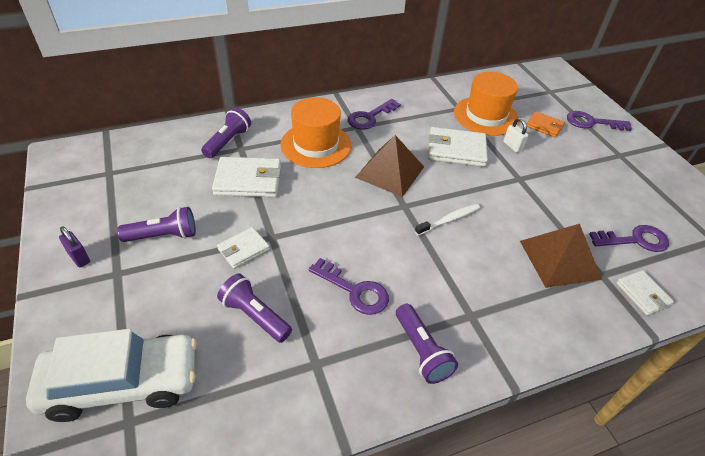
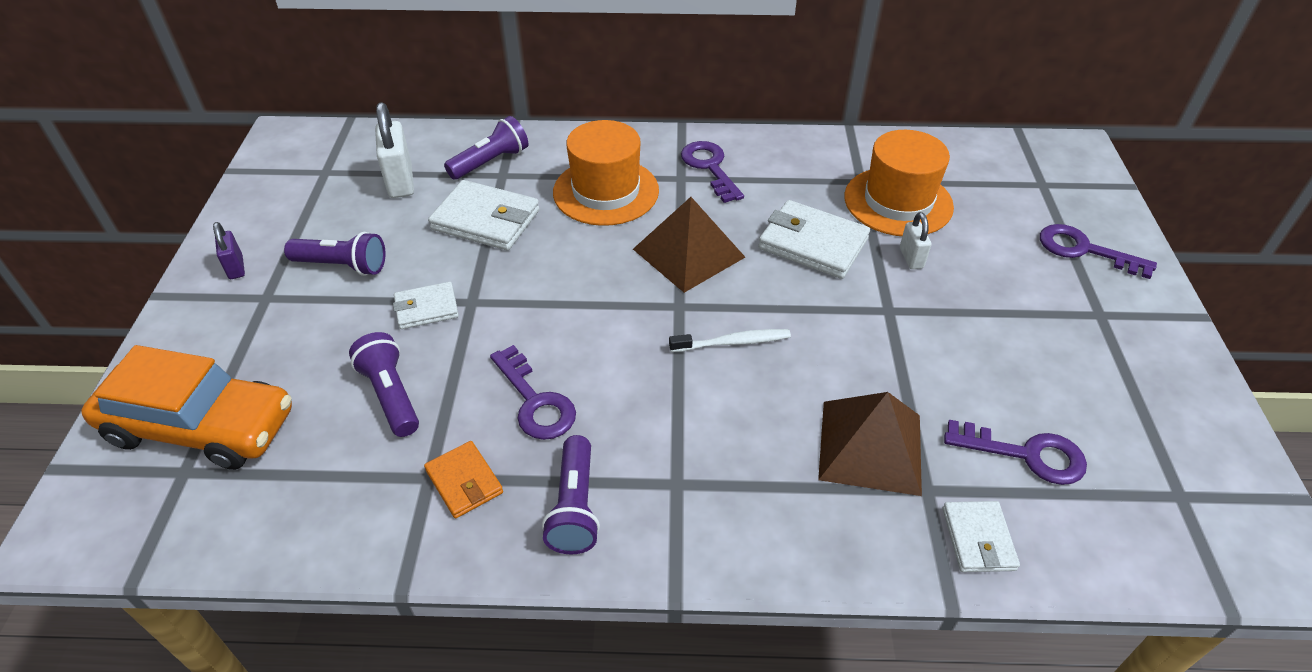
camera: 25 degrees right, 0 degrees up
(122, 383) = (201, 426): white car -> orange car
(171, 168) = (400, 182): none -> white padlock
(370, 117) = (709, 167): purple key -> purple key turned 90 degrees clockwise
(544, 126) = (990, 238): orange wallet -> orange wallet (464, 482)

